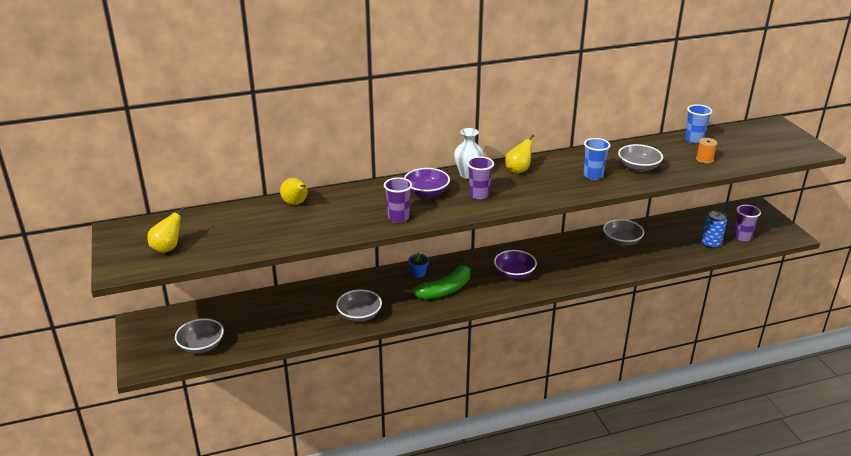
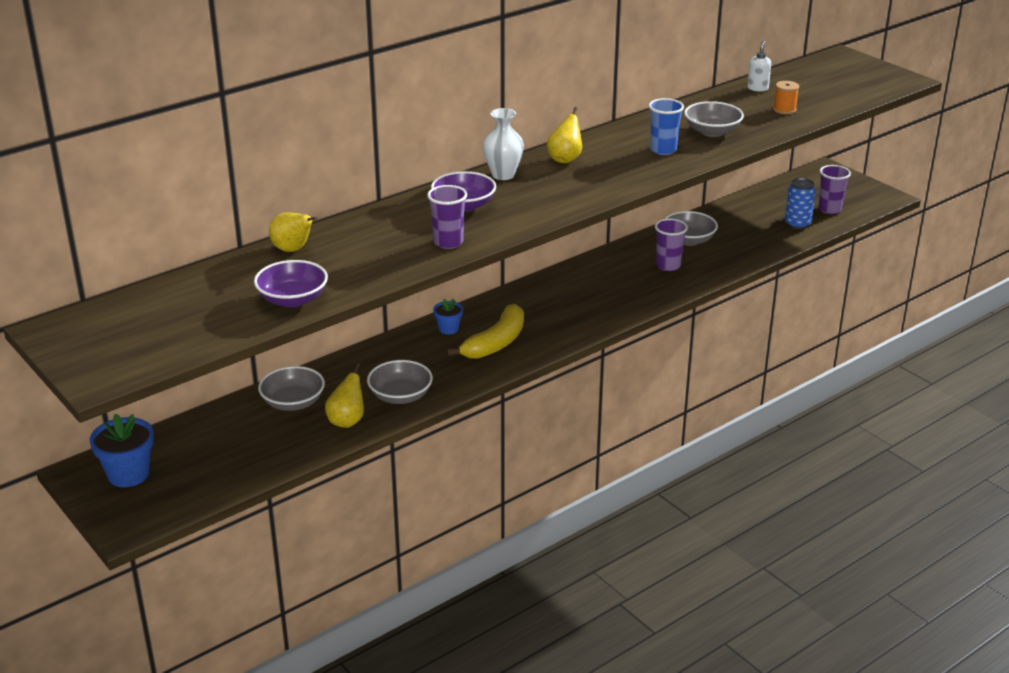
camera: 20 degrees left, 0 degrees up
(164, 330) = (128, 474): none -> blue flower pot
(167, 248) = (149, 339): yellow pear -> yellow pear (347, 421)
(201, 346) = (199, 481): grey bowl -> grey bowl (293, 403)
(444, 290) = (496, 343): green banana -> yellow banana
(479, 195) = (535, 197): purple cup -> purple cup (668, 266)
(514, 273) = (575, 304): purple bowl -> purple bowl (292, 299)
(694, 139) = (757, 88): blue cup -> white soap dispenser

